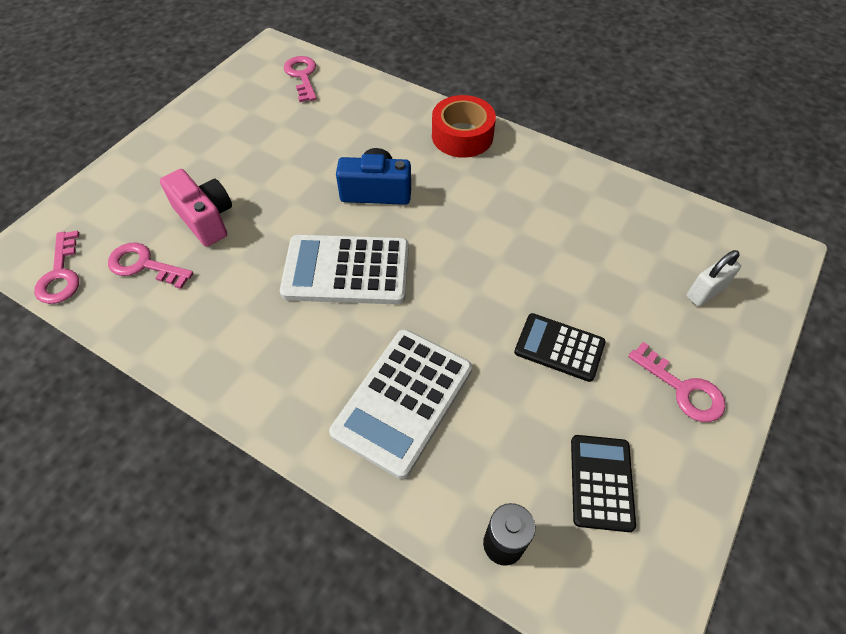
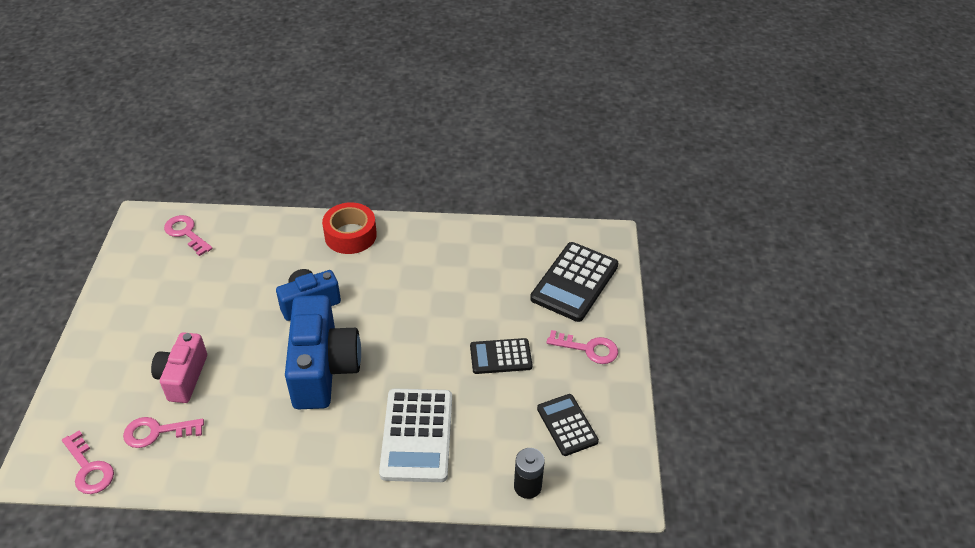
camera: 30 degrees left, 10 degrees down
(205, 219) = (183, 377): pink camera -> pink camera turned 105 degrees counterclockwise
(346, 270) = (323, 368): white calculator -> blue camera
(705, 292) = (574, 282): white padlock -> black calculator

